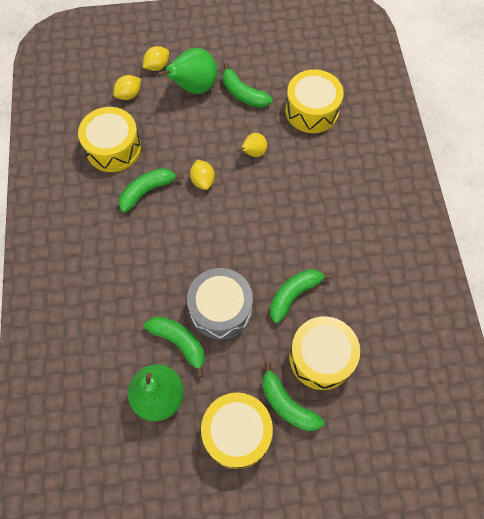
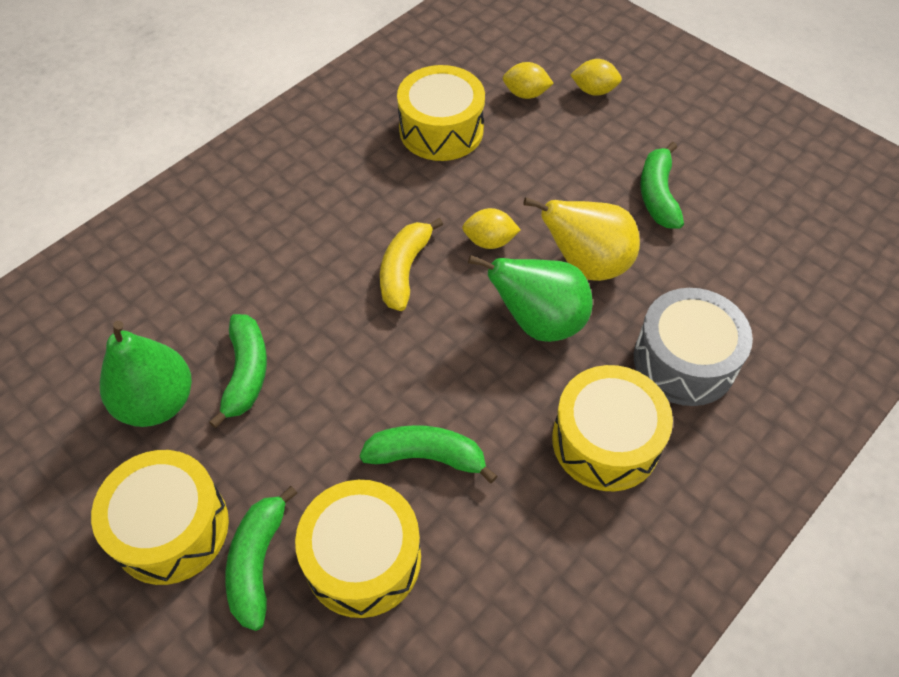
camera: 50 degrees right, 10 degrees down
(147, 191) = (418, 199): green banana -> none
(184, 229) = (404, 270): none -> yellow banana
(194, 87) = (607, 143): green pear -> green pear (539, 322)
(203, 181) = (489, 241): yellow lemon -> yellow lemon turned 60 degrees clockwise
(221, 309) = (330, 385): grey drum -> grey drum (684, 361)
(253, 153) = (586, 264): yellow pear -> yellow pear, size x1.90
(312, 110) = (724, 283): yellow drum -> yellow drum (605, 441)

